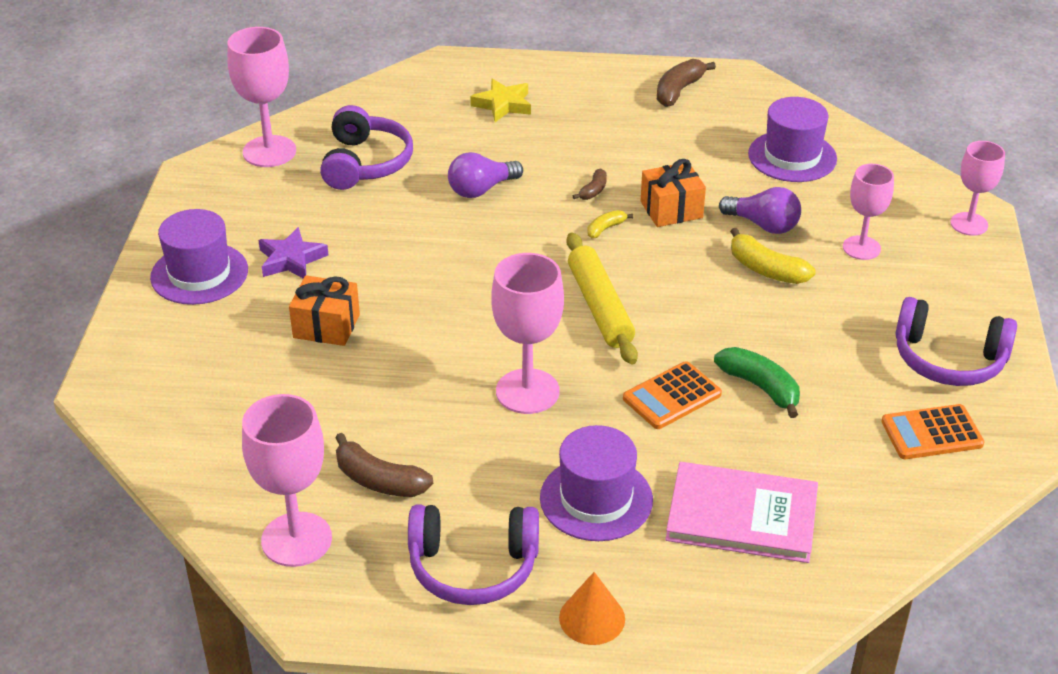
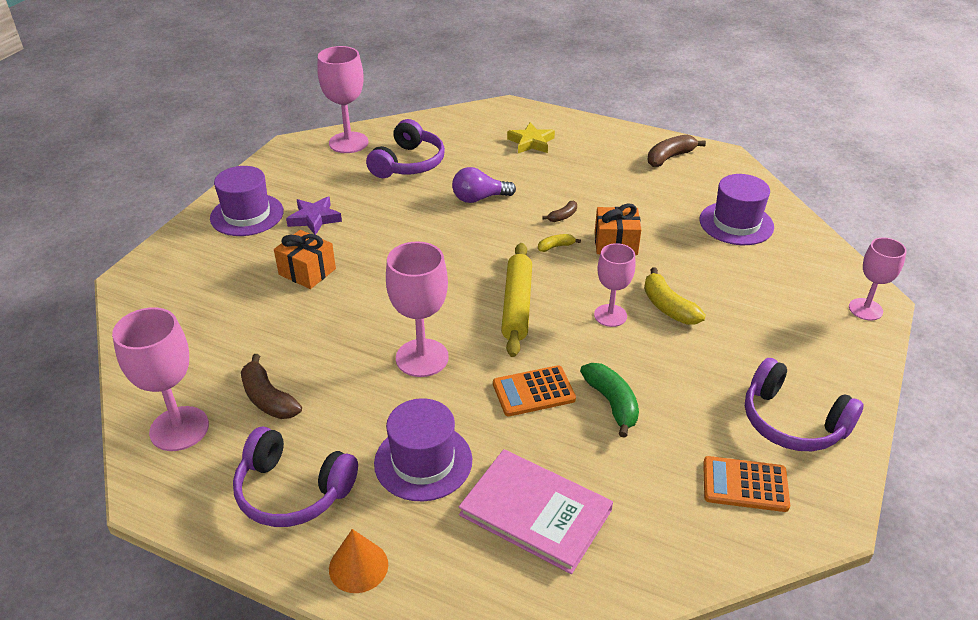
camera: 20 degrees right, 0 degrees up
(763, 225) = (684, 271): purple light bulb -> none
(861, 248) = (759, 308): pink goblet -> pink goblet (610, 315)

